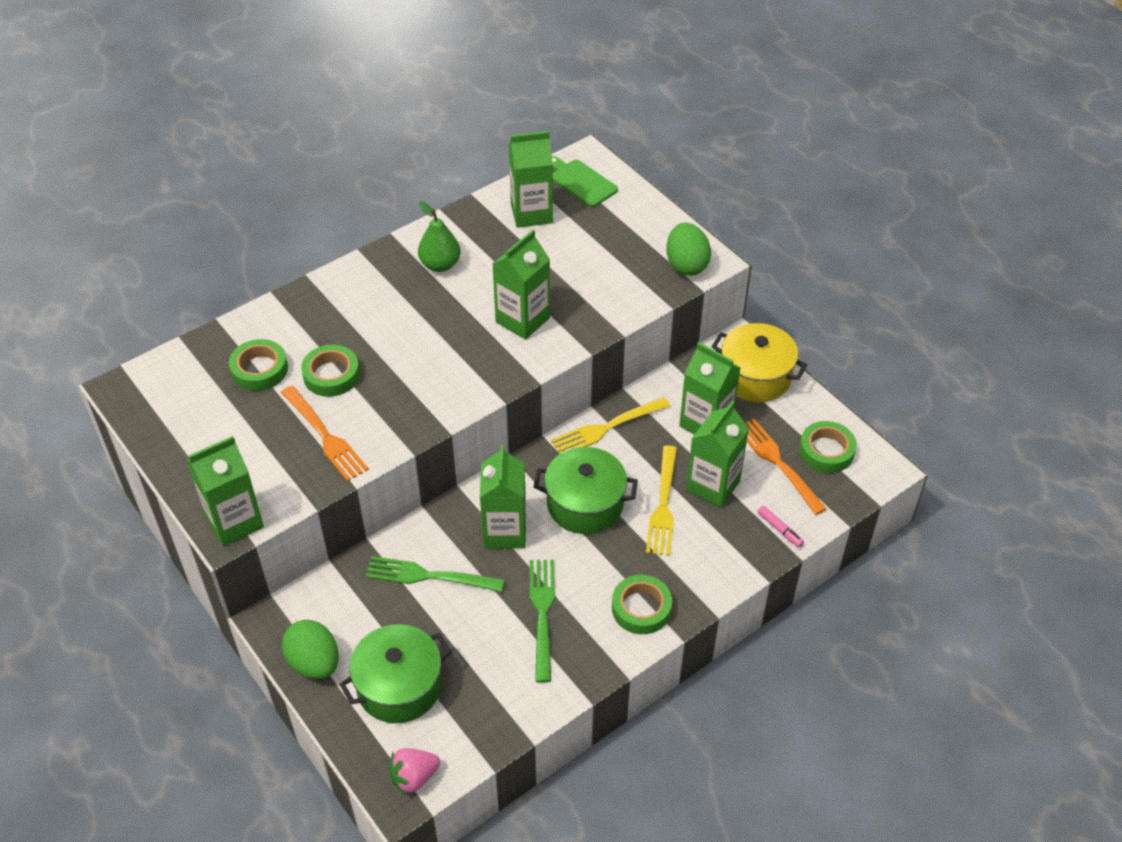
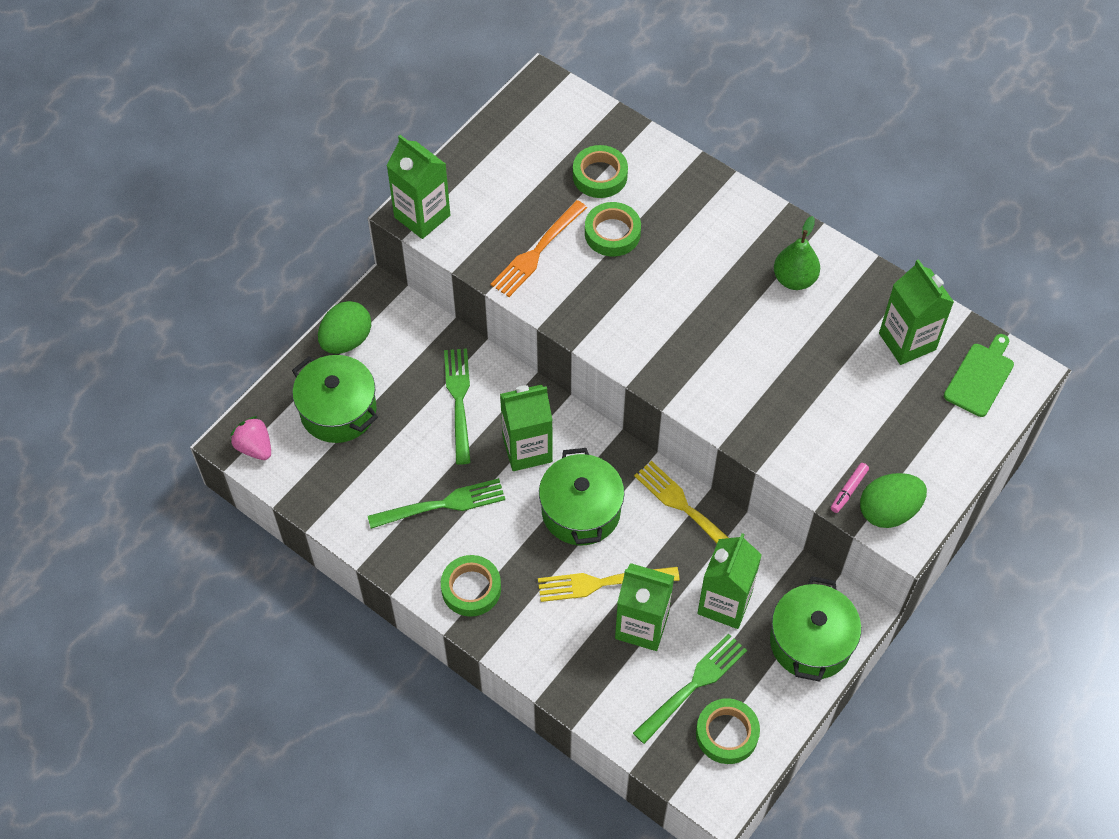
camera: 75 degrees right, 10 degrees up
(522, 320) = (743, 373): green carton -> none
(755, 377) = (810, 642): yellow pot -> green pot
(778, 463) = (693, 685): orange fork -> green fork
(780, 529) = (604, 701): pink marker -> pink marker (848, 490)

